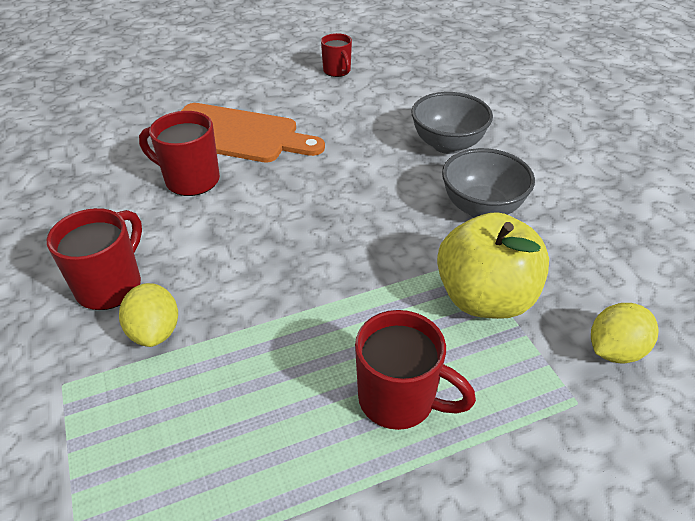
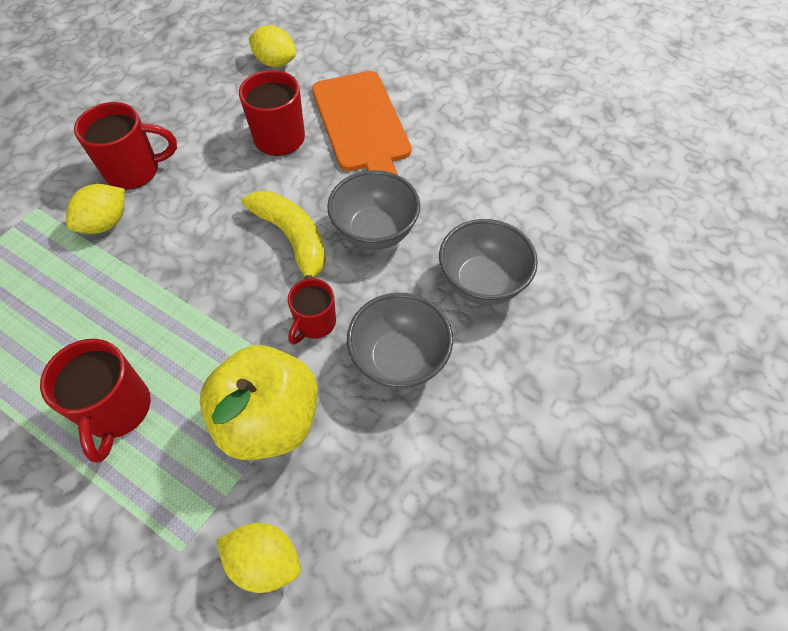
camera: 55 degrees right, 15 degrees up
(98, 149) = (275, 63): none -> yellow lemon
(314, 216) = (293, 240): none -> yellow banana
(337, 71) = (529, 132): red mug -> red mug (315, 323)
(352, 171) = (375, 232): none -> grey bowl

